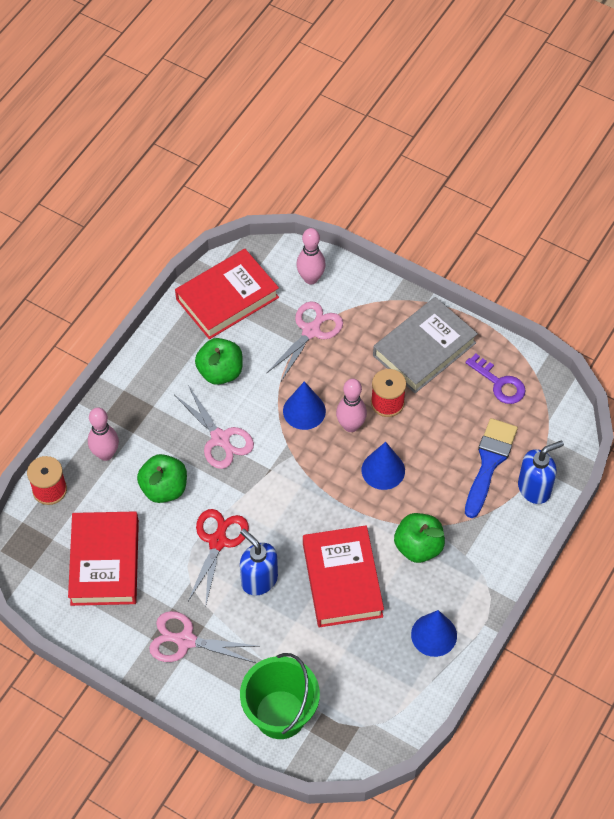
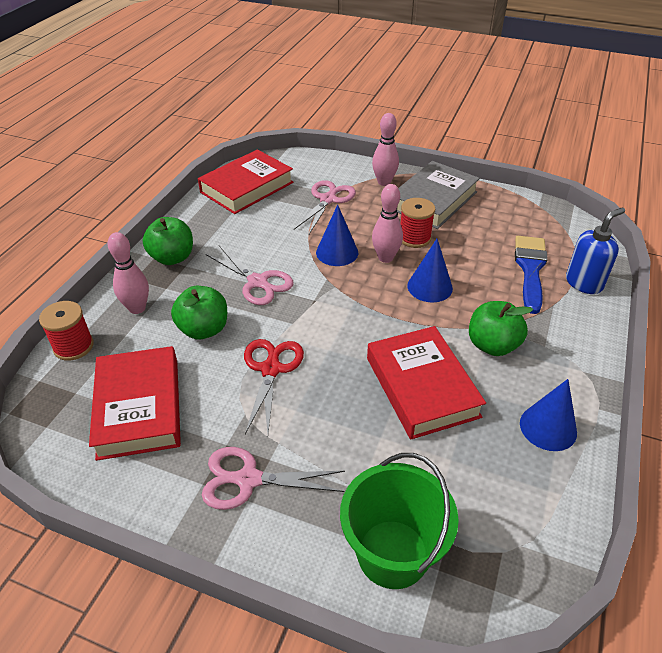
camera: 10 degrees left, 15 degrees down
(220, 372) = (249, 234): green apple -> green apple (172, 258)
(259, 580) = (326, 400): blue soap dispenser -> none
(310, 278) = (318, 169): pink bowling pin -> pink bowling pin (384, 182)
(499, 383) = (510, 214): purple key -> none

